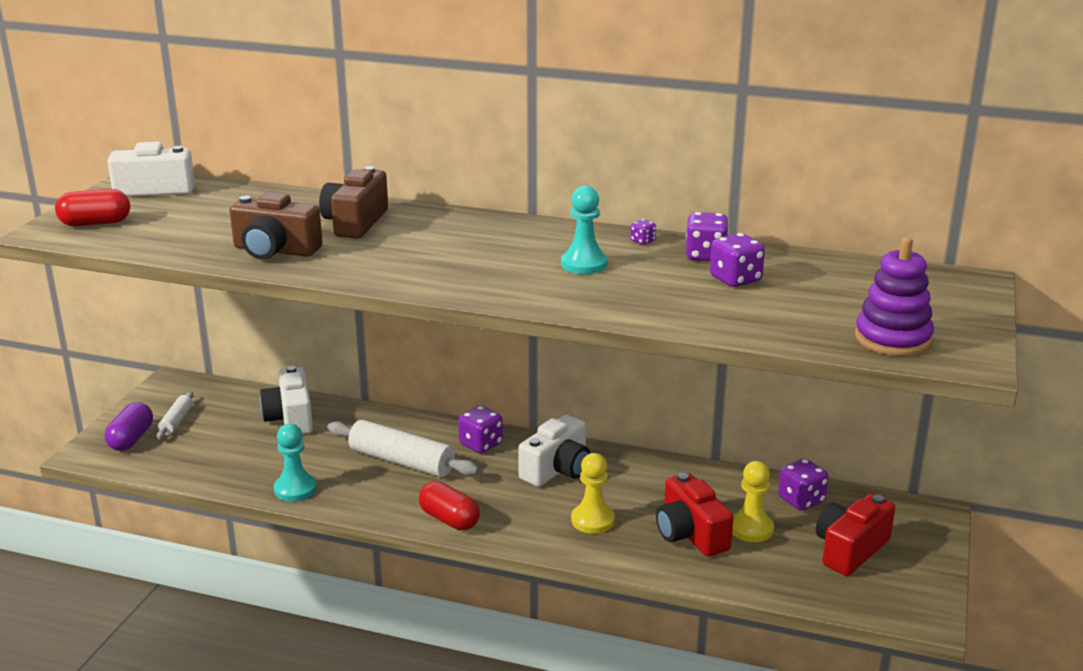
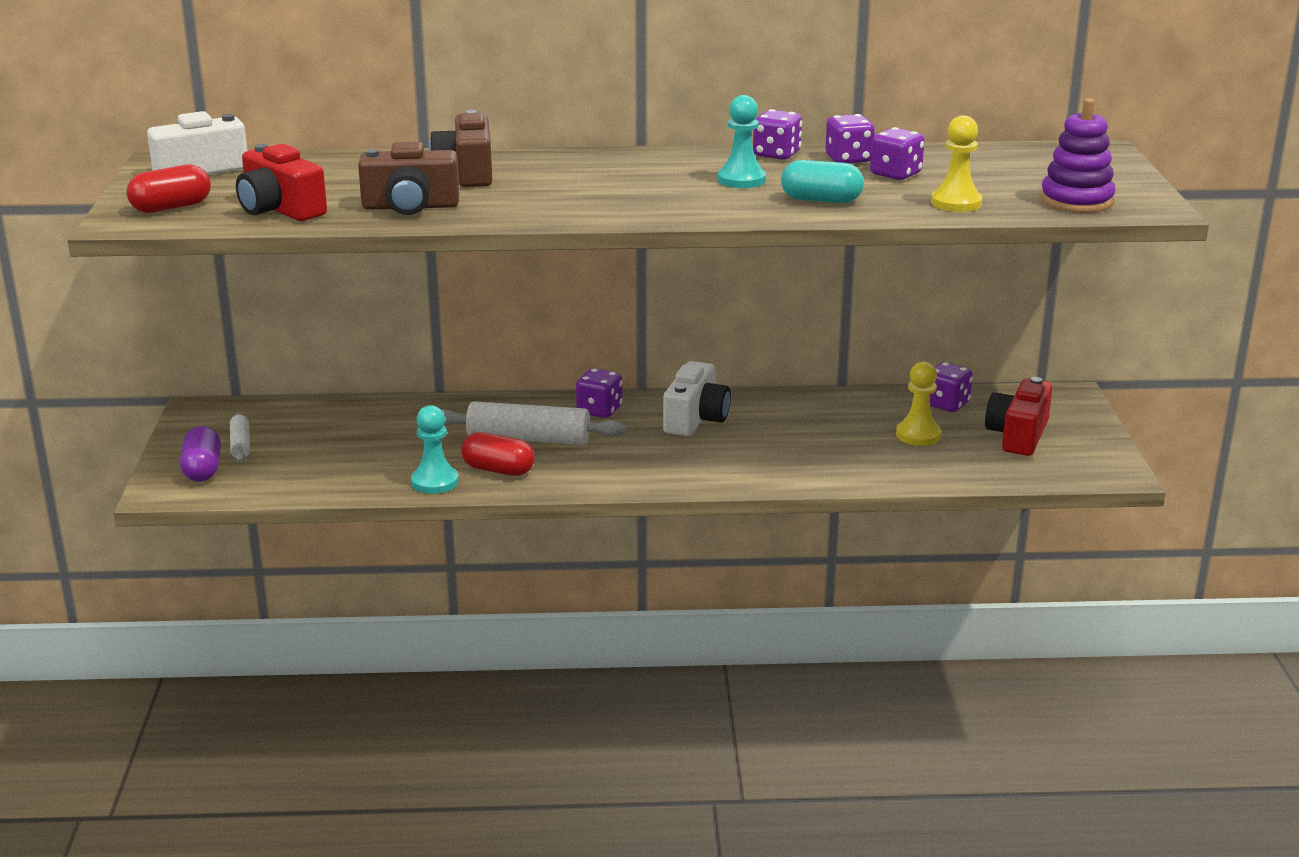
camera: 20 degrees left, 0 degrees up
(291, 418) = (371, 421): white camera -> none
(449, 519) = (621, 479): red capsule -> red capsule (498, 470)
(592, 520) = (764, 454): yellow pawn -> yellow pawn (956, 203)
(636, 298) = (821, 200): none -> turquoise capsule
(642, 241) = (776, 155): purple dice -> purple dice, size x1.97
(690, 534) = (865, 449): red camera -> red camera (280, 209)

